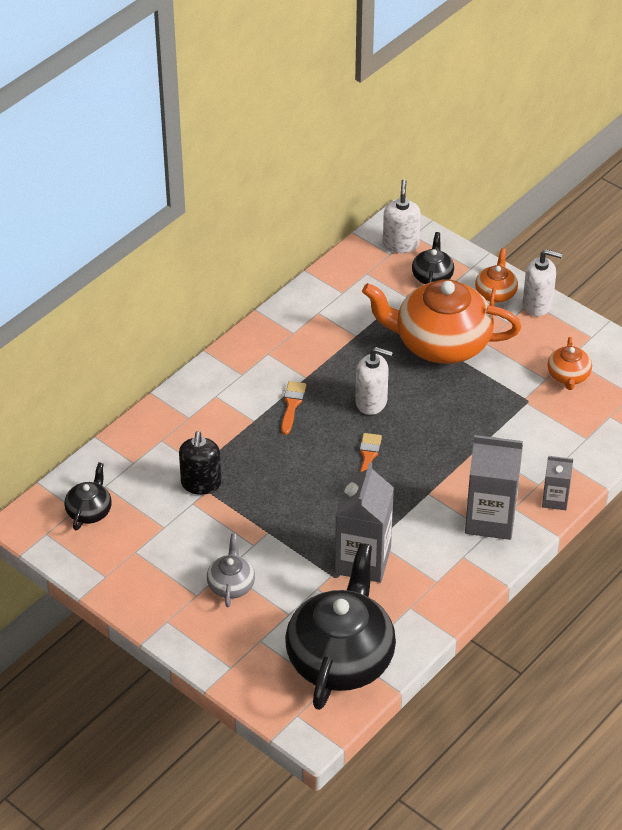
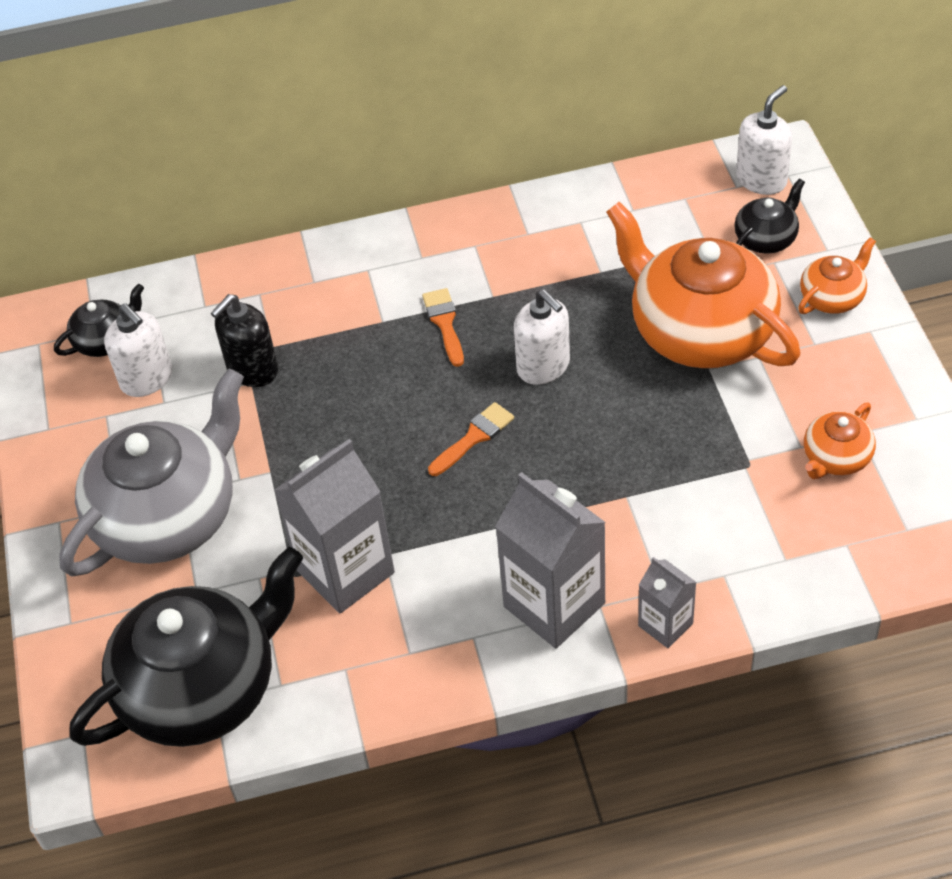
camera: 40 degrees right, 5 degrees up
(231, 585) = (168, 516): grey teapot -> grey teapot, size x2.19
(292, 405) = (444, 323): orange brush -> orange brush turned 60 degrees counterclockwise
(537, 304) = (877, 338): white soap dispenser -> white soap dispenser (147, 379)

